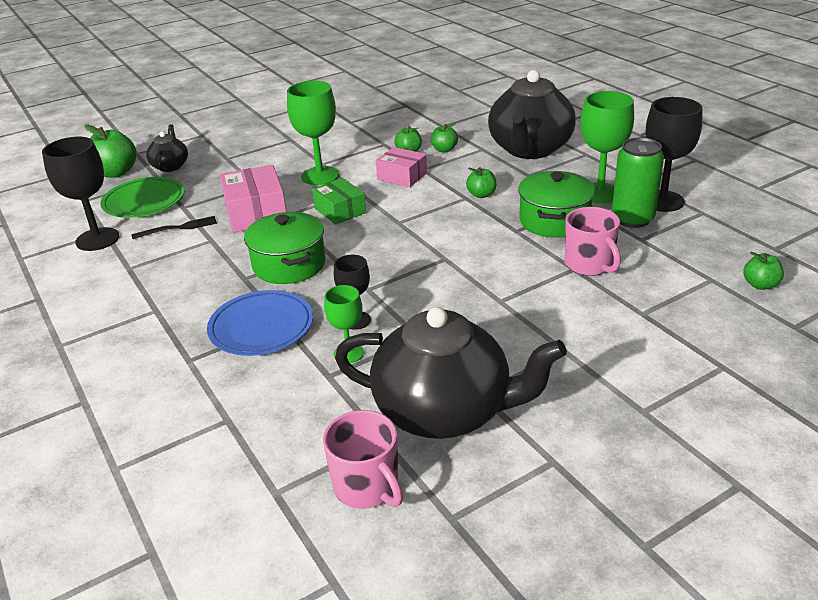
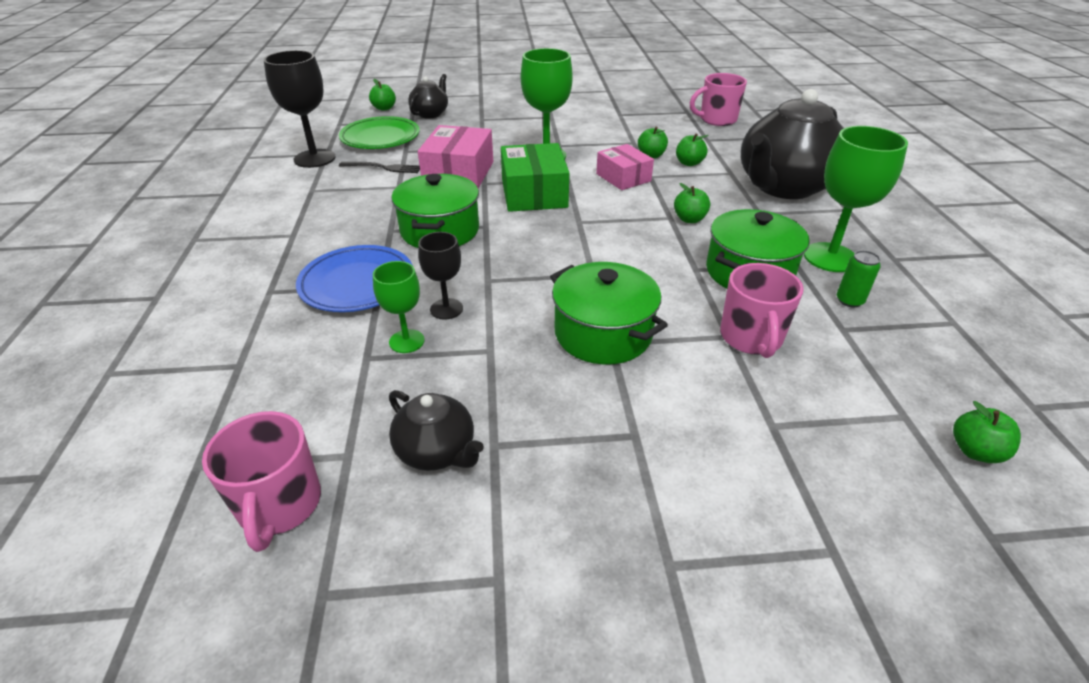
camera: 25 degrees right, 5 degrees up
(116, 173) = (384, 108): green apple -> green apple, size x0.57
(340, 210) = (534, 193): green box -> green box, size x1.51
(436, 106) = (716, 120): none -> pink mug
(445, 412) = (437, 451): black teapot -> black teapot, size x0.48
(489, 296) = (603, 333): none -> green pot
(632, 219) = (849, 300): green can -> green can, size x0.50
(662, 201) = (906, 291): black goblet -> none

